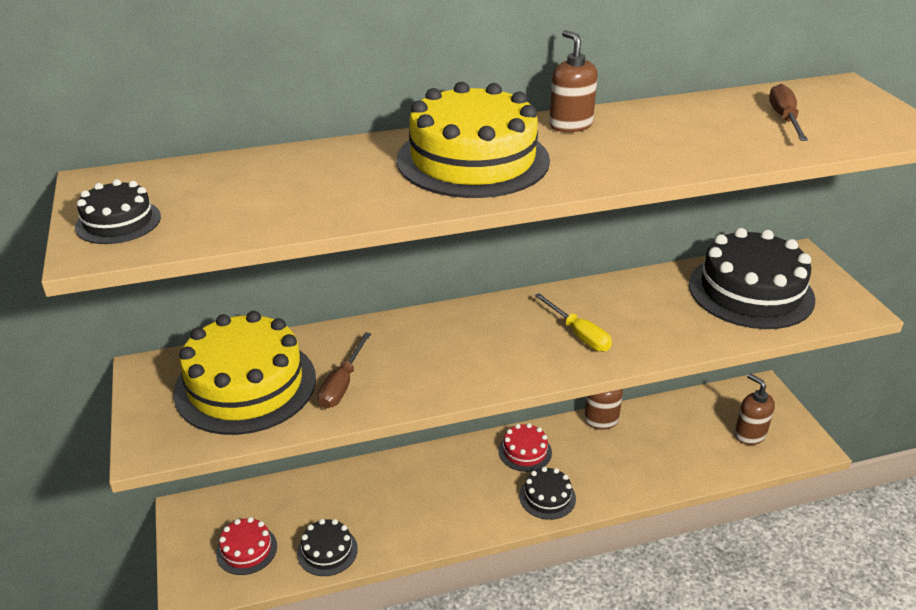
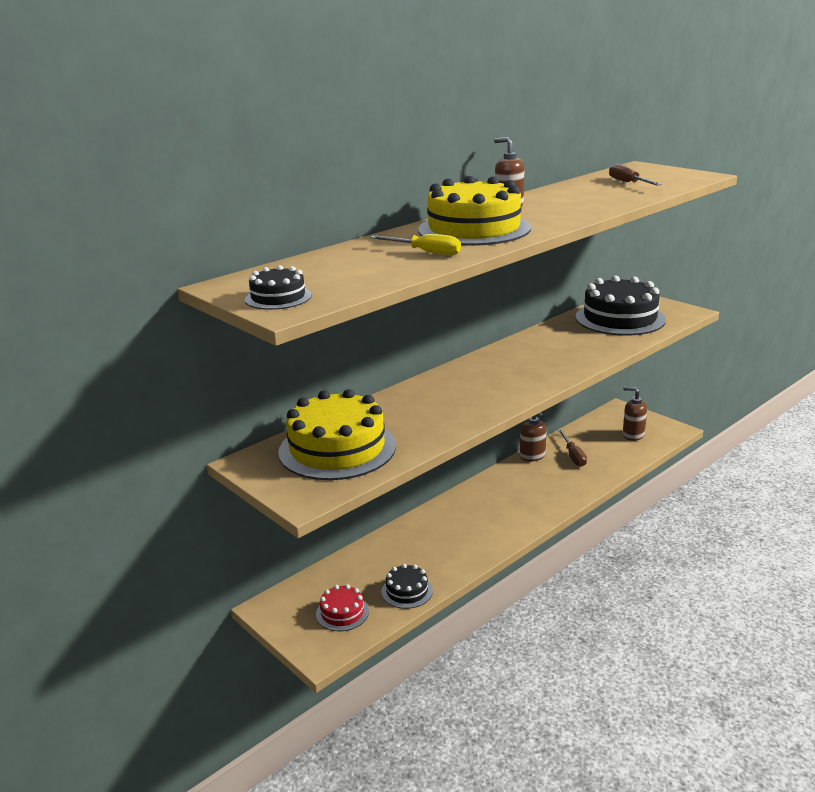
camera: 25 degrees left, 10 degrees down
(342, 384) = (409, 429): brown screwdriver -> brown screwdriver (573, 456)
(525, 451) = (496, 488): red cake -> none
(547, 497) = (535, 508): black cake -> none
(579, 334) = (539, 363): yellow screwdriver -> yellow screwdriver (425, 252)

